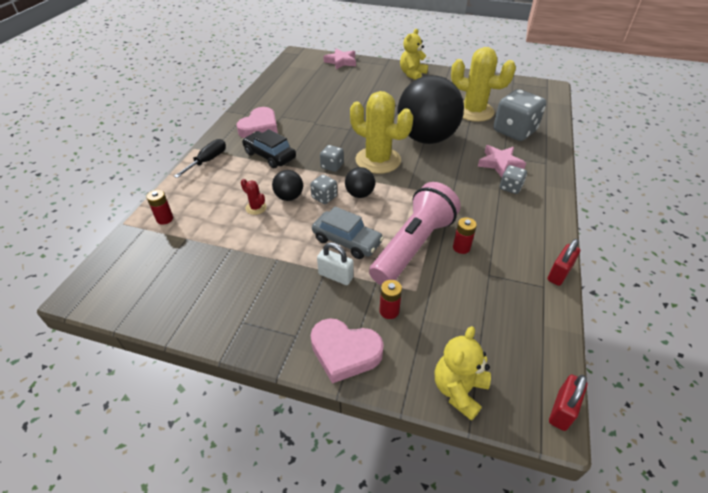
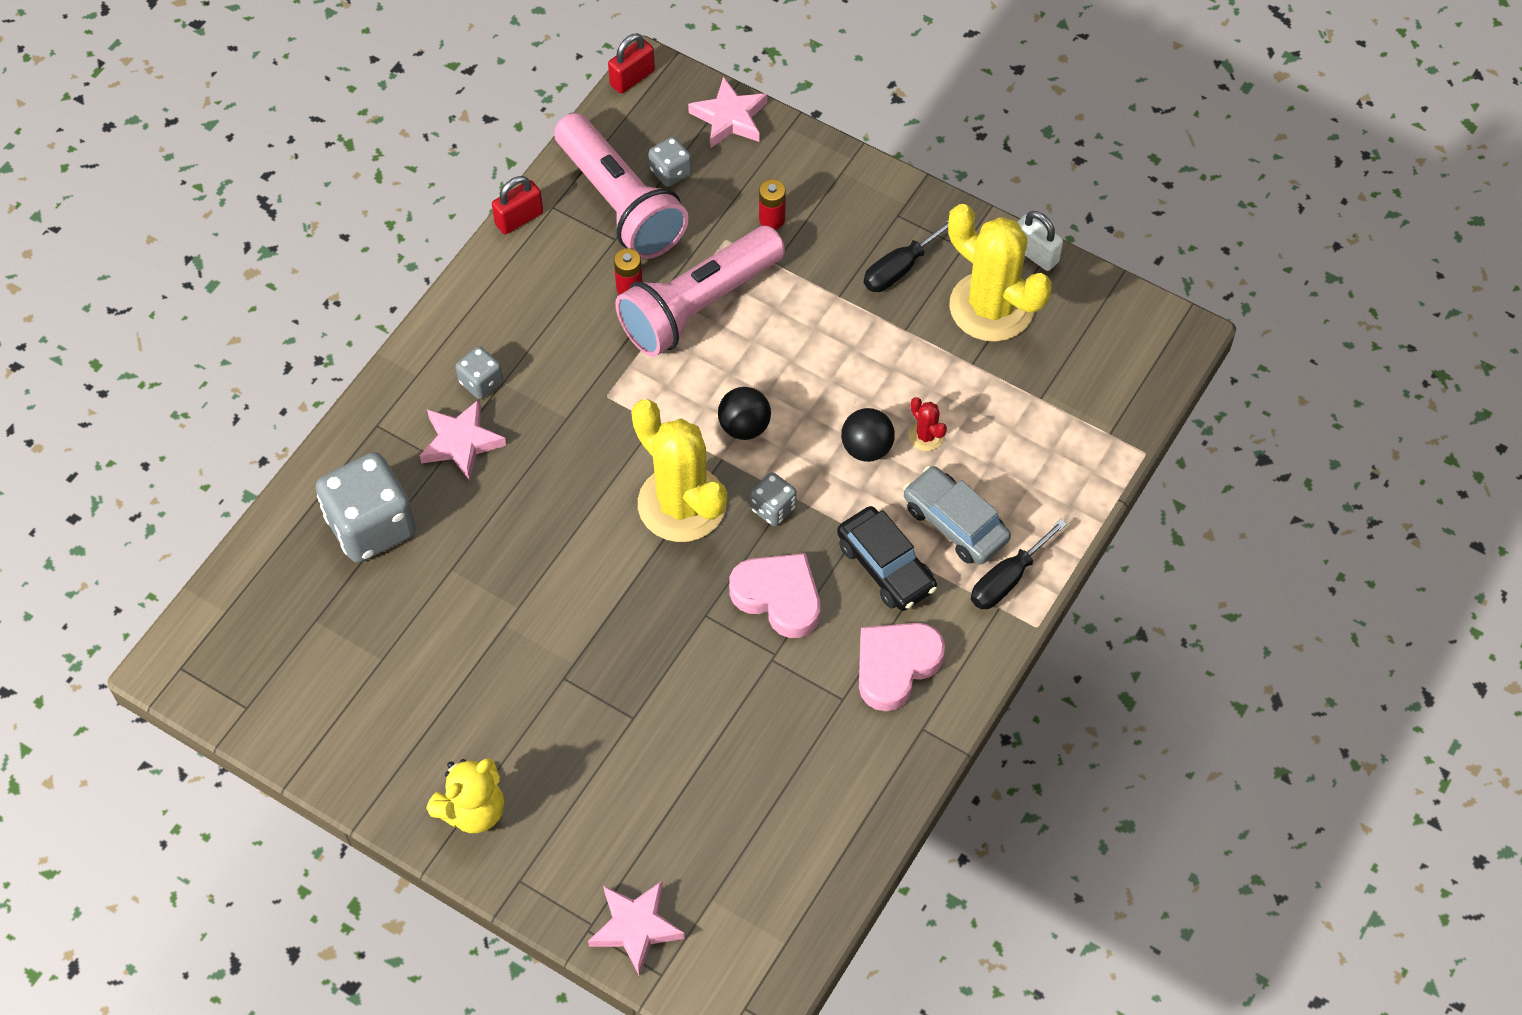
camera: 165 degrees left, 15 degrees up
(165, 219) = (1077, 446): red battery -> none
(287, 296) = (900, 268): none -> black screwdriver
(324, 197) = (806, 433): grey dice -> grey dice (670, 172)
(335, 276) = (827, 283): white padlock -> white padlock (1035, 254)
(345, 352) = (843, 183): pink heart -> pink heart (778, 597)
(347, 241) = (794, 337): grey car -> grey car (955, 523)
(426, 138) = (560, 546): black ball -> none
(458, 390) = (730, 118): yellow teddy bear -> pink star
(473, 111) = (413, 613): yellow cactus -> yellow cactus (991, 307)
(501, 298) = (620, 203): none -> pink flashlight

